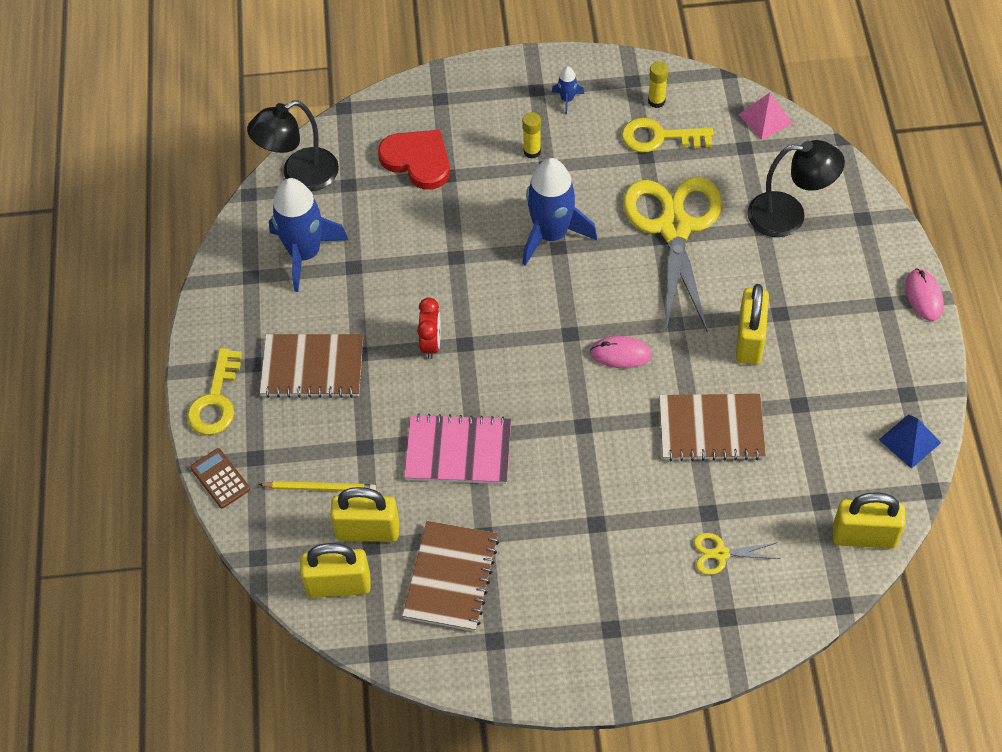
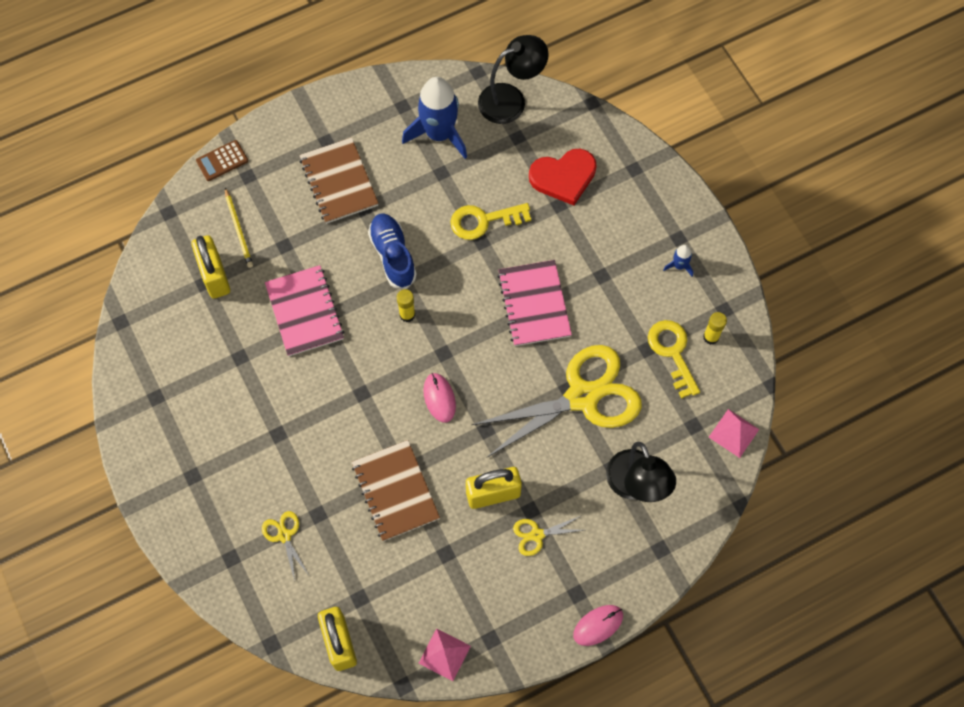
camera: 65 degrees right, 10 degrees up
(215, 400) = (285, 129): yellow key -> yellow key (483, 221)
(220, 478) = (222, 161): brown calculator -> brown calculator turned 150 degrees counterclockwise
(300, 175) = (511, 99): black lamp -> black lamp turned 120 degrees clockwise
(338, 585) = (164, 274): yellow padlock -> none
(417, 160) = (563, 177): red heart -> red heart turned 60 degrees clockwise
(431, 344) = (393, 255): red clock -> blue shoe
(451, 577) = (196, 348): brown notebook -> none
(532, 151) = (611, 258): yellow glue stick -> yellow glue stick (407, 314)
(551, 234) = (534, 304): blue rocket -> pink notebook
(809, 316) = (537, 535): none -> yellow scissors
(909, 441) = (444, 654): blue pyramid -> pink pyramid

